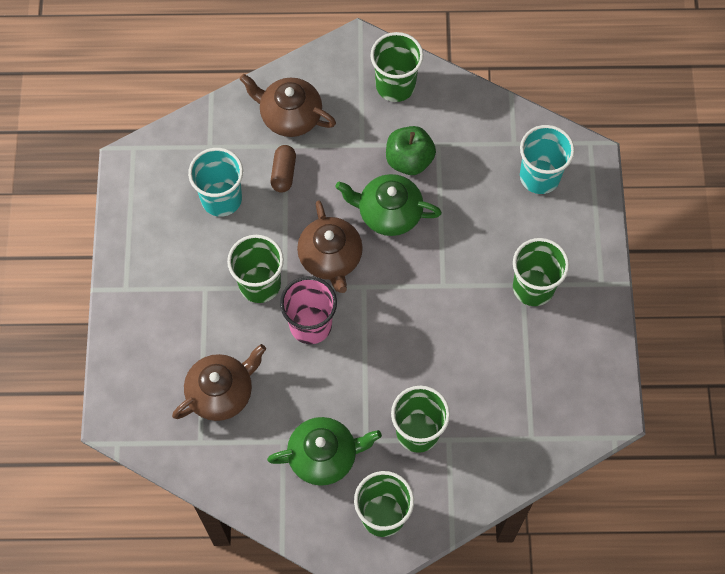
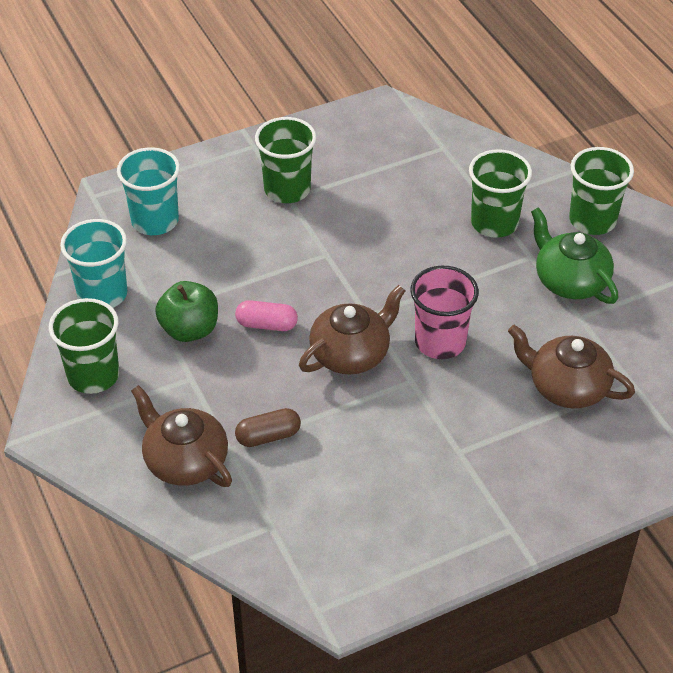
camera: 115 degrees left, 20 degrees down
(221, 199) = (336, 483): turquoise cup -> turquoise cup (102, 294)
(259, 284) = (422, 403): green cup -> none
(290, 115) = (185, 461): brown teapot -> brown teapot turned 135 degrees clockwise
(388, 213) = (266, 324): green teapot -> pink capsule

